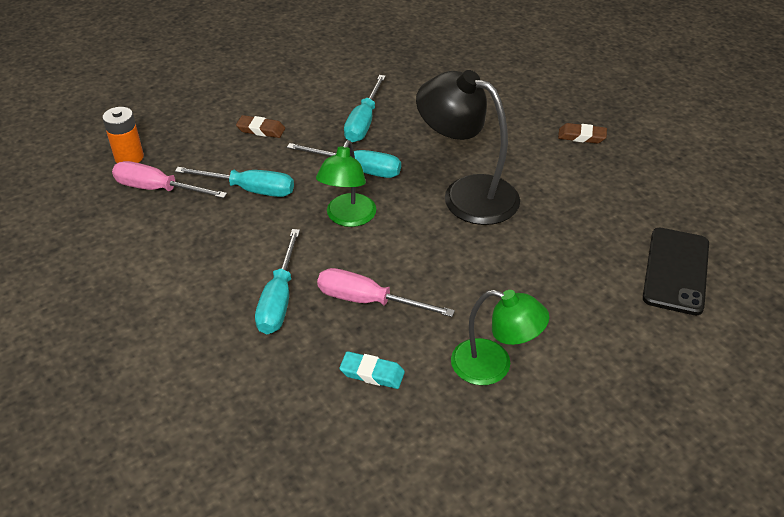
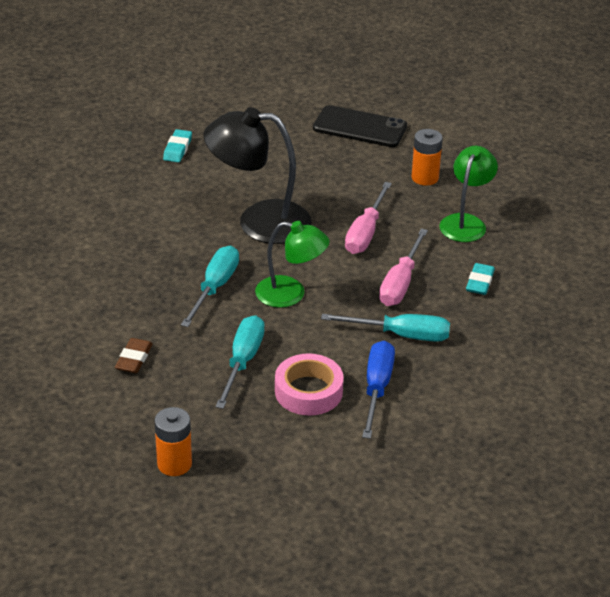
camera: 90 degrees left, 5 degrees down
(158, 189) = (236, 432): pink screwdriver -> pink screwdriver (365, 233)
(198, 279) = (377, 388): none -> blue screwdriver
(202, 232) = (308, 391): none -> pink tape
(363, 122) = (131, 283): turquoise screwdriver -> none
(466, 194) = (259, 221): black lamp -> black lamp turned 60 degrees clockwise
(581, 136) = (177, 149): brown eraser -> turquoise eraser
(582, 329) = (425, 178): none -> orange battery

